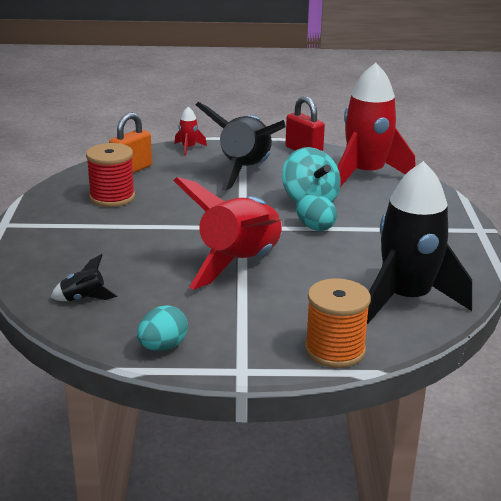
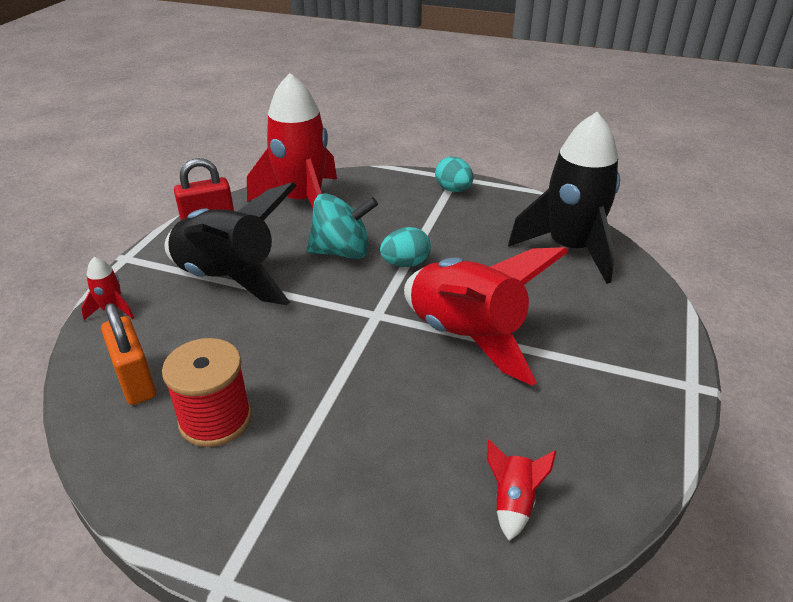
camera: 70 degrees left, 10 degrees up
(83, 298) = (513, 502): black rocket -> red rocket
(163, 347) = (643, 440): turquoise egg -> turquoise egg (453, 190)
(335, 350) = (656, 314): orange spool -> none

